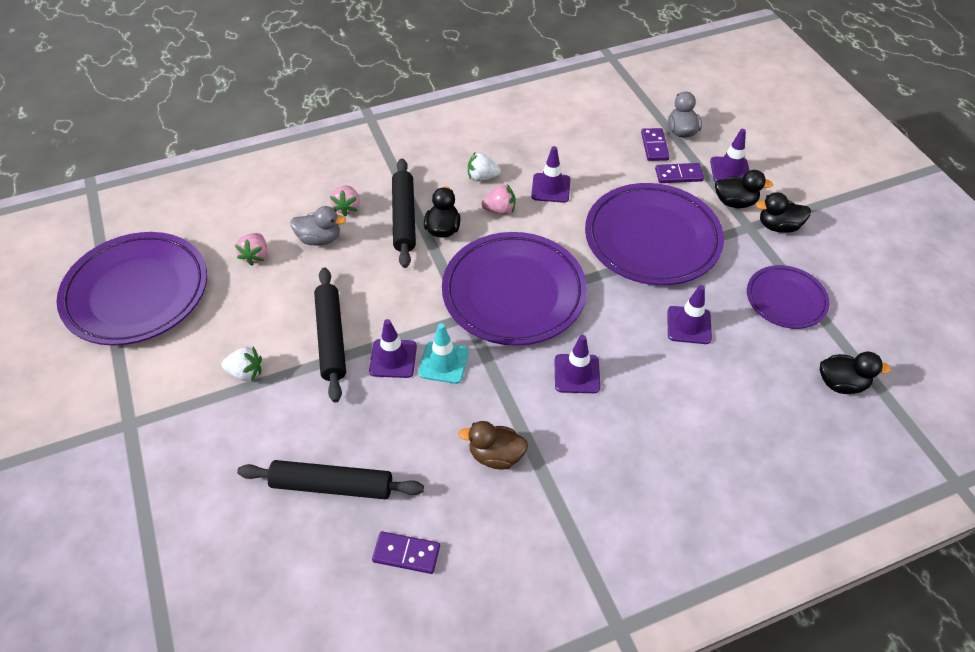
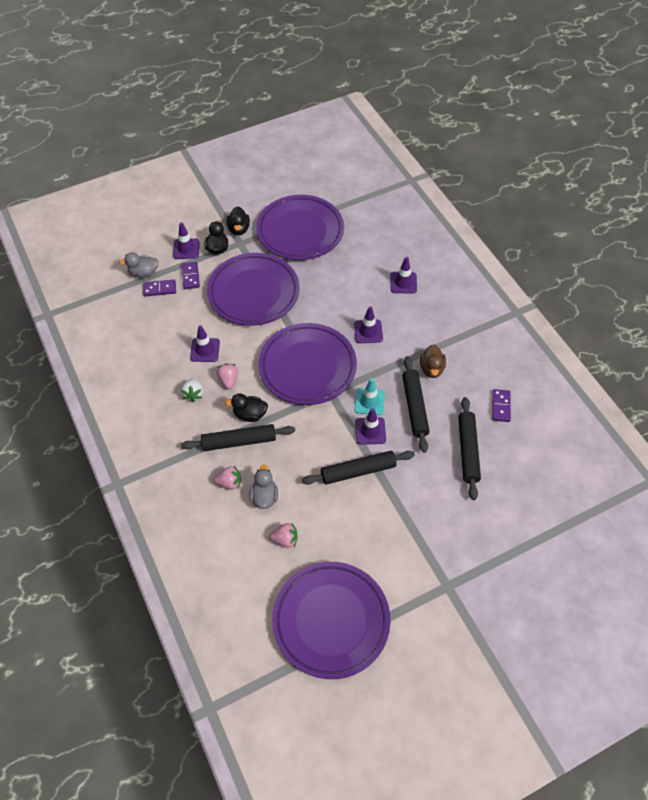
camera: 95 degrees left, 5 degrees up
(246, 372) = (394, 520): white strawberry -> none
(425, 421) = (414, 407): none -> black rolling pin
(689, 325) = (324, 277): purple traffic cone -> purple traffic cone (403, 283)
(785, 300) = (300, 231): purple plate -> purple plate, size x1.80
(841, 383) = (357, 214): black duck -> none

